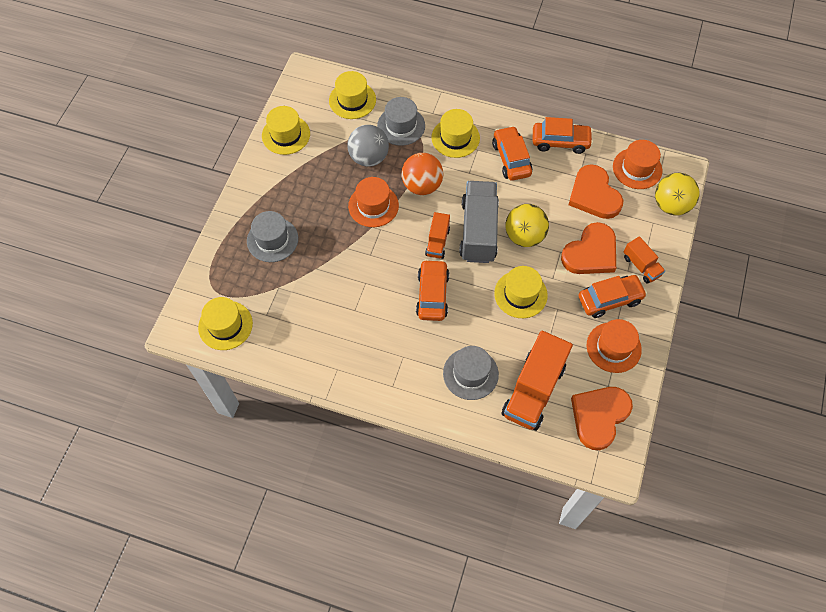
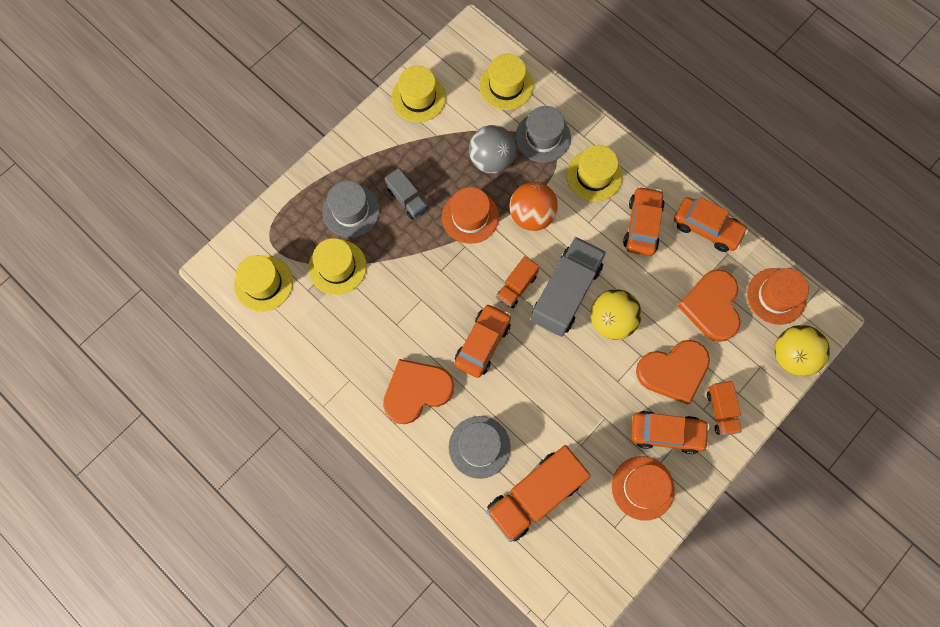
camera: 25 degrees right, 10 degrees up
(315, 213) = (407, 199): none -> grey truck
(520, 294) = (574, 384): yellow hat -> yellow hat (337, 267)
(599, 416) = (588, 555): orange heart -> orange heart (416, 391)

